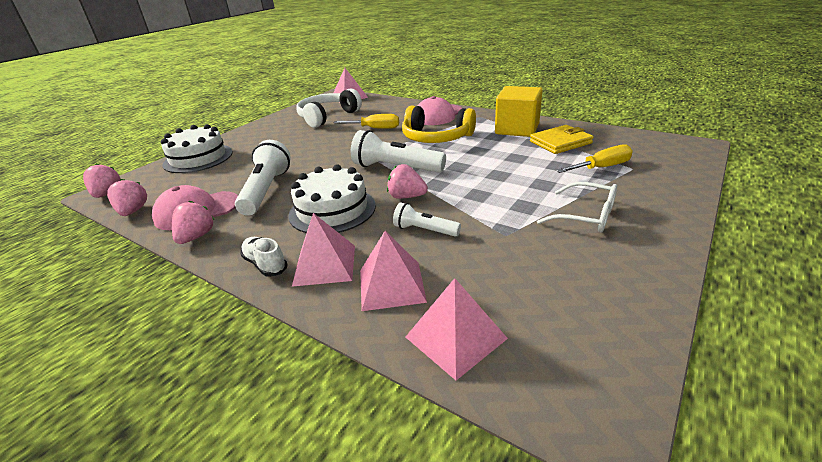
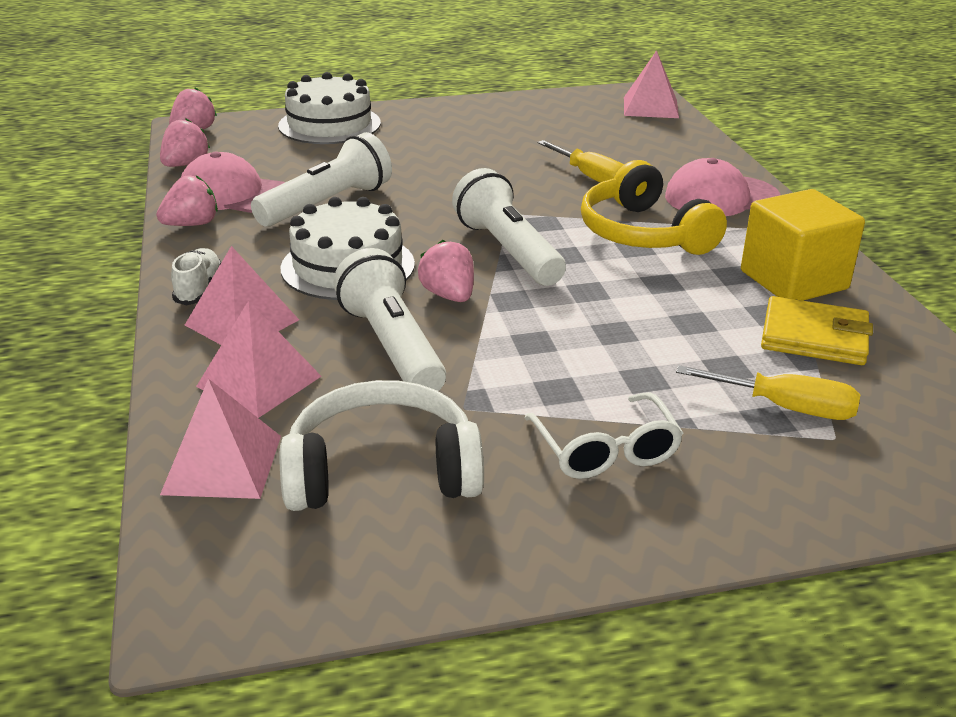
camera: 40 degrees right, 0 degrees up
(327, 117) = (564, 129): white headphones -> white headphones (382, 471)
(424, 230) = (392, 346): white flashlight -> white flashlight, size x1.79

